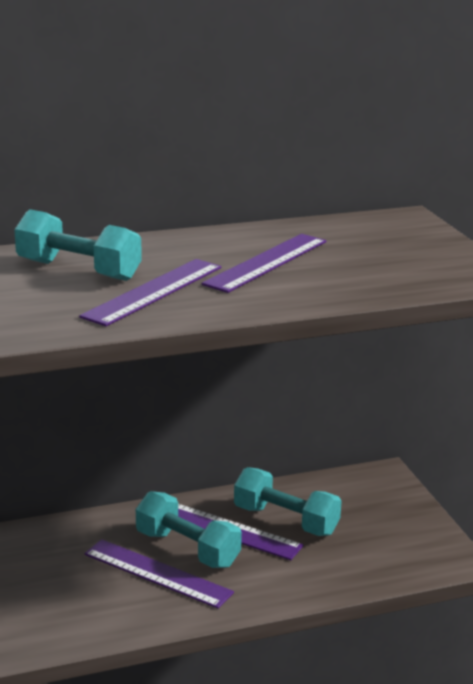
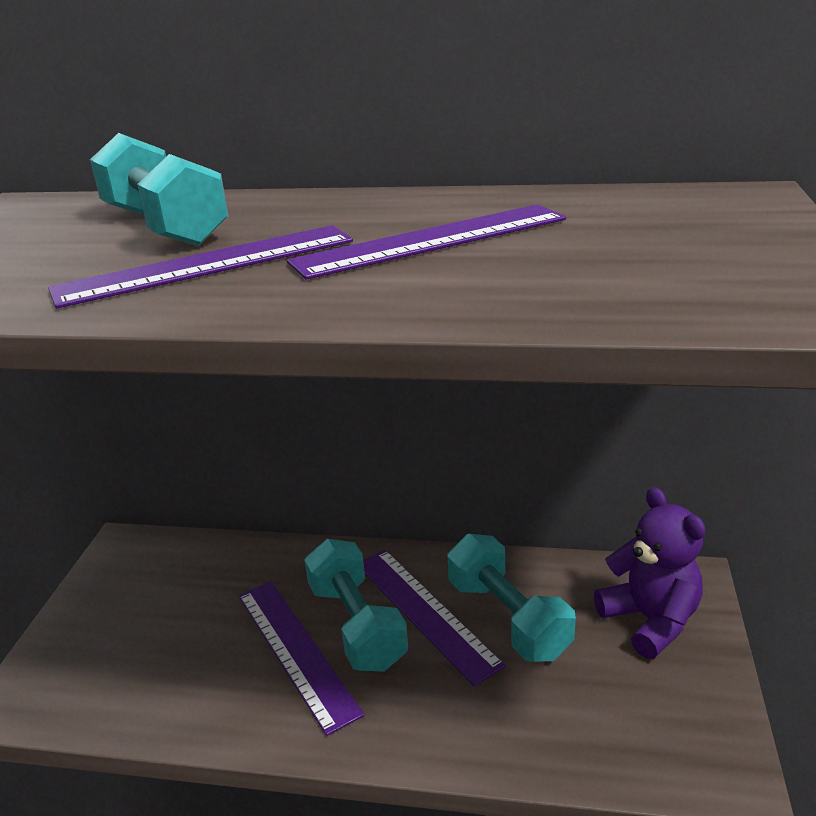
camera: 30 degrees right, 5 degrees up
(374, 500) = (650, 620): none -> purple teddy bear

